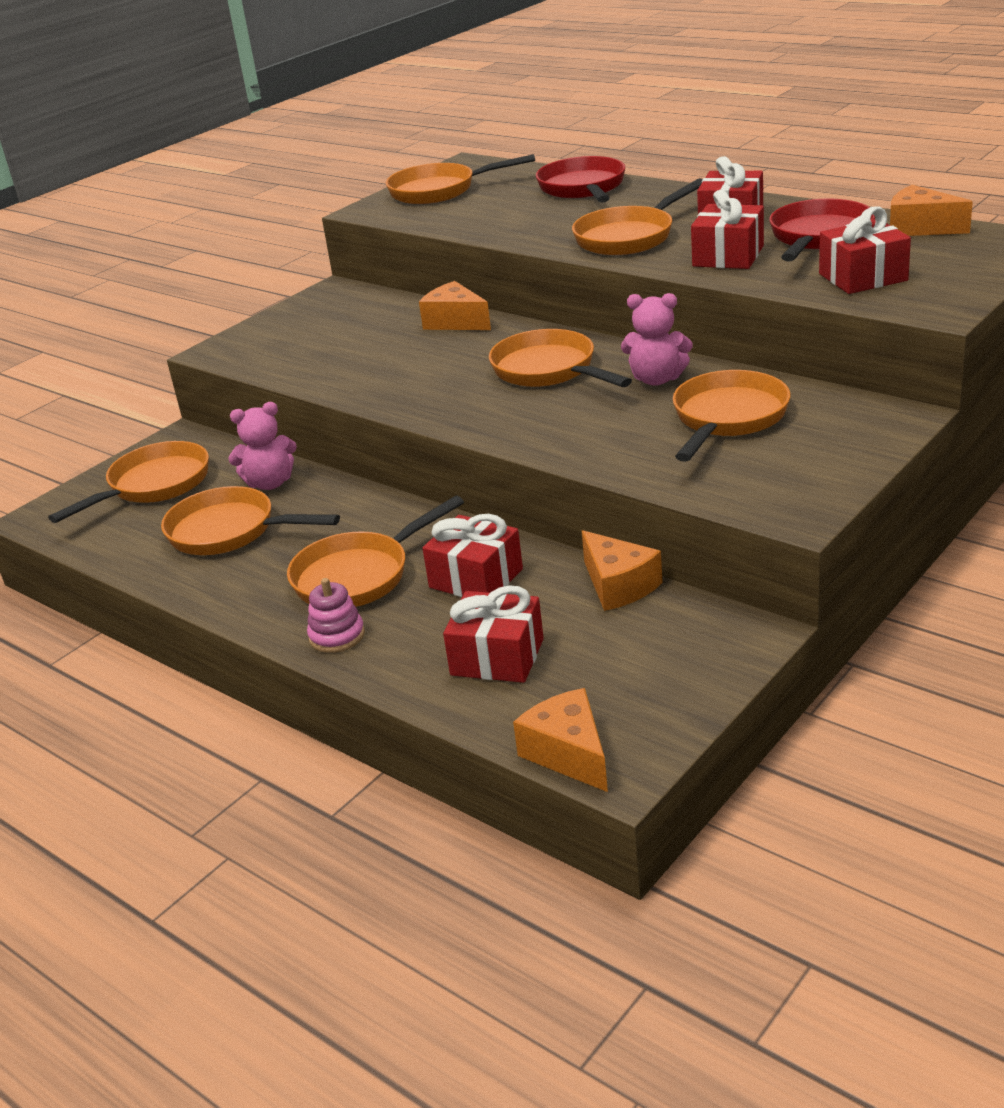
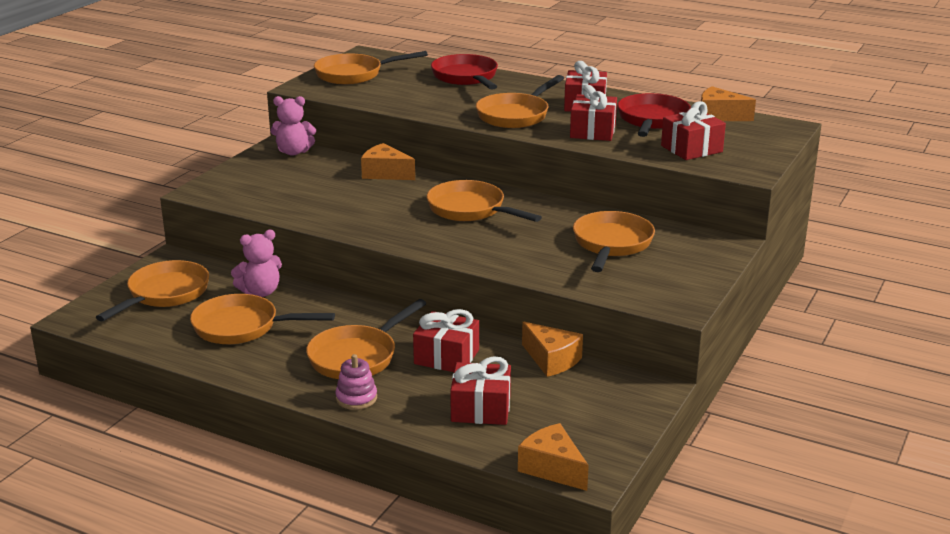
camera: 15 degrees left, 5 degrees down
(657, 379) = (552, 217): pink teddy bear -> pink teddy bear (293, 152)

